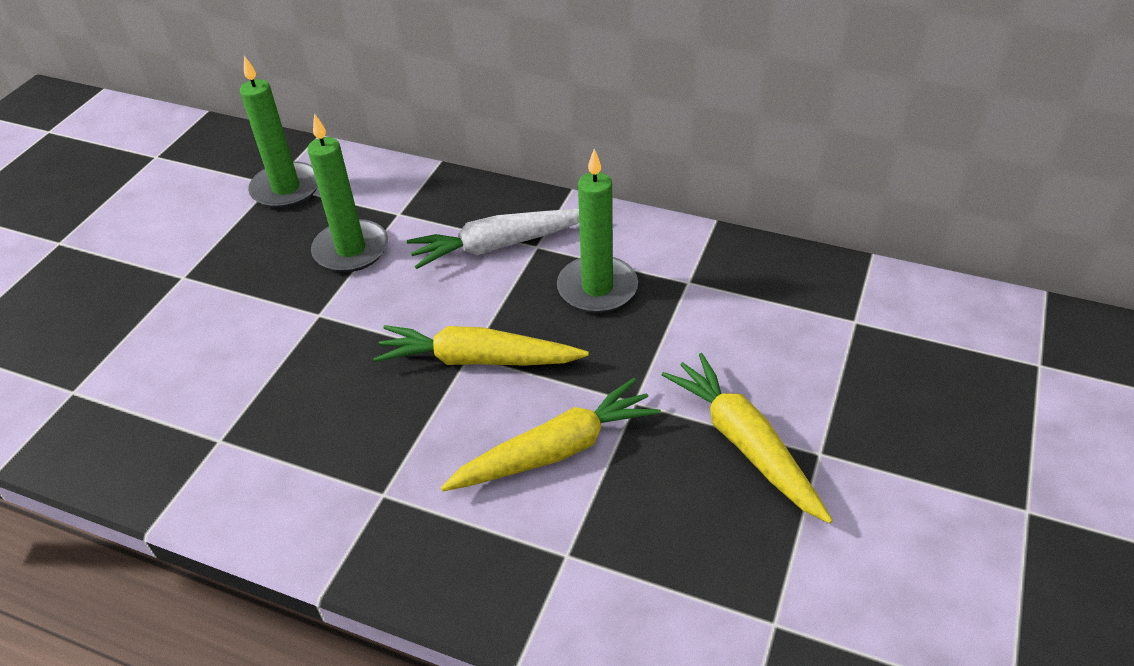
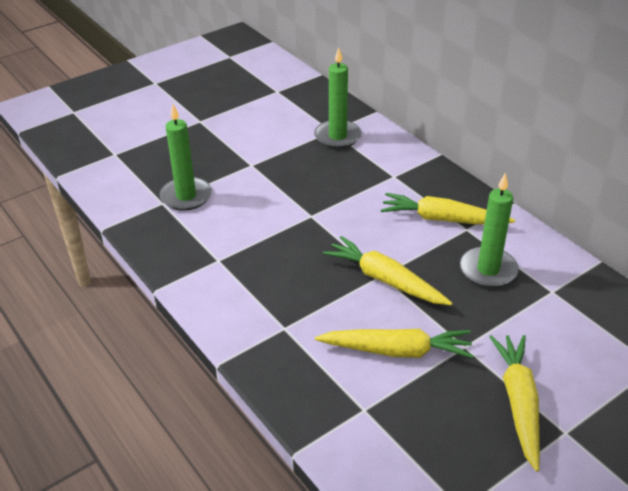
camera: 30 degrees right, 5 degrees down
(351, 250) = (352, 186): green candle -> green candle (186, 196)
(499, 245) = (442, 219): white carrot -> yellow carrot

